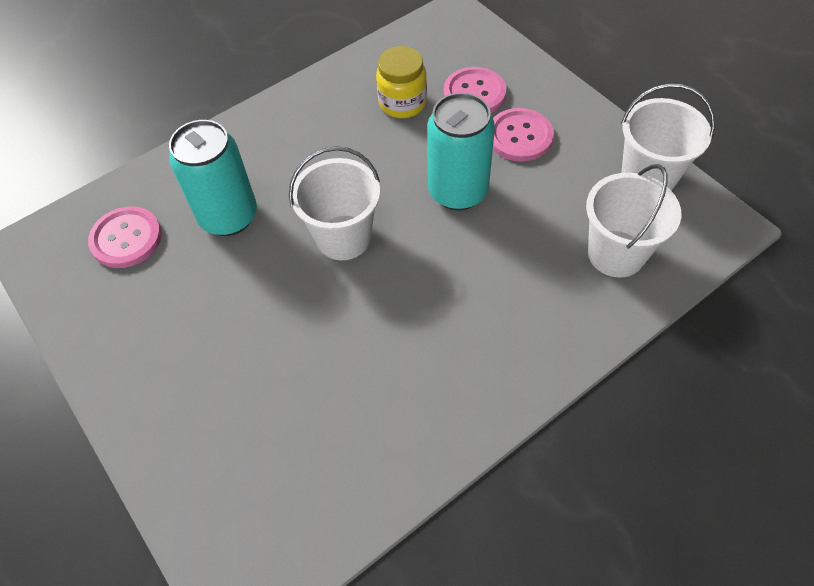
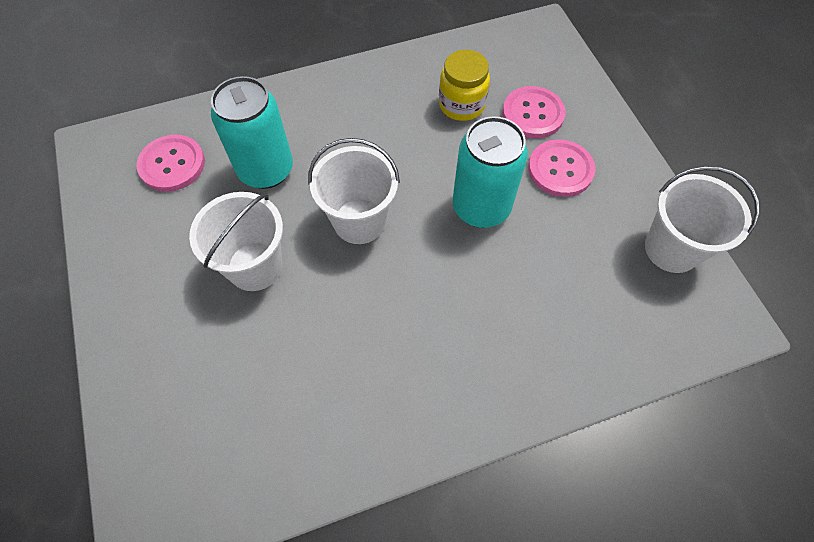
camera: 15 degrees right, 5 degrees up
(616, 253) = (611, 317): white bucket -> white bucket (255, 266)

